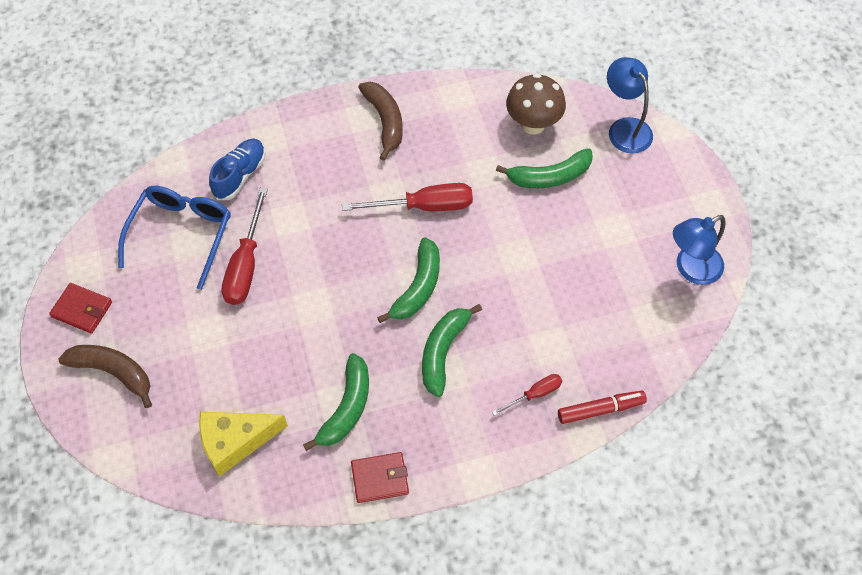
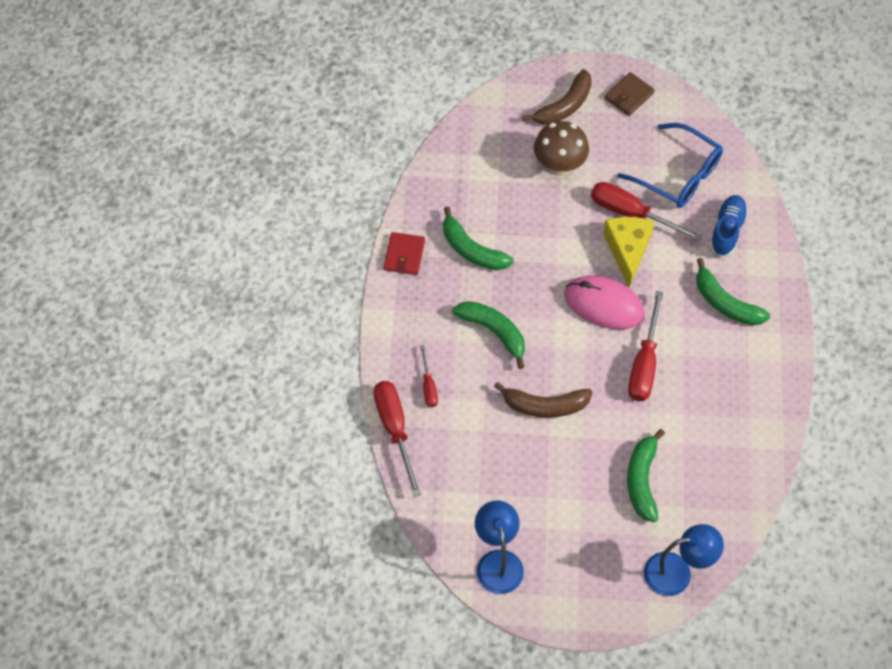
camera: 110 degrees right, 0 degrees up
(82, 309) = (629, 96): red wallet -> brown wallet
(235, 442) = (474, 170): yellow cheese -> yellow cheese (628, 250)
(240, 175) = (727, 231): blue shoe -> blue shoe turned 120 degrees counterclockwise
(369, 259) = (604, 304): none -> pink mouse
(385, 122) = (752, 361): brown banana -> brown banana (545, 406)
(418, 287) = (562, 333): green banana -> green banana (725, 303)
(533, 124) = (709, 489): brown mushroom -> brown mushroom (559, 166)
(600, 409) = (395, 430): red marker -> red screwdriver

